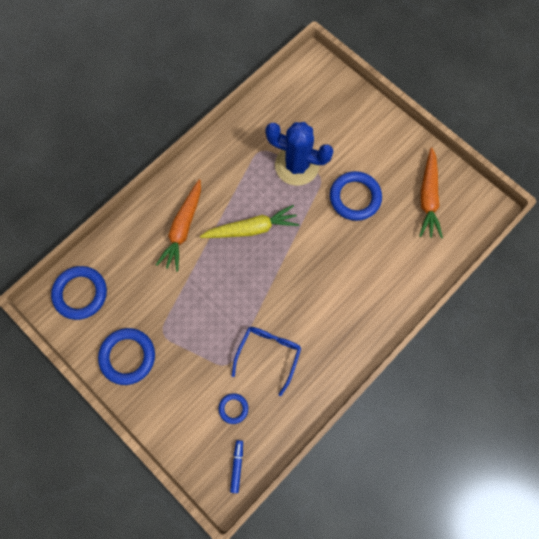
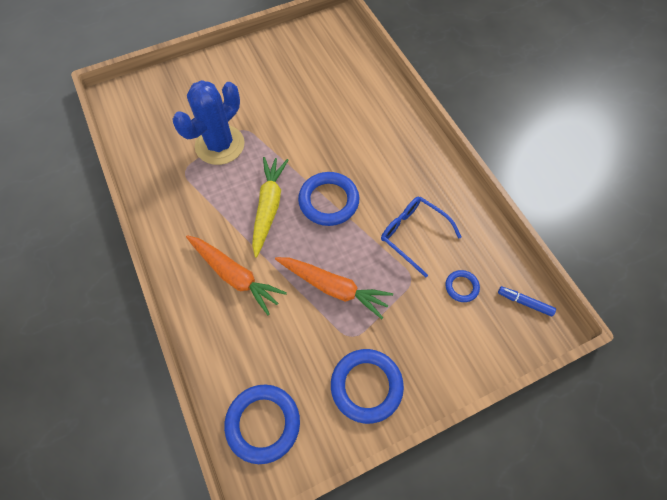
camera: 70 degrees left, 10 degrees down
(355, 197) = (279, 109): blue ring -> blue ring (328, 201)
(428, 198) = (308, 56): orange carrot -> orange carrot (333, 288)

